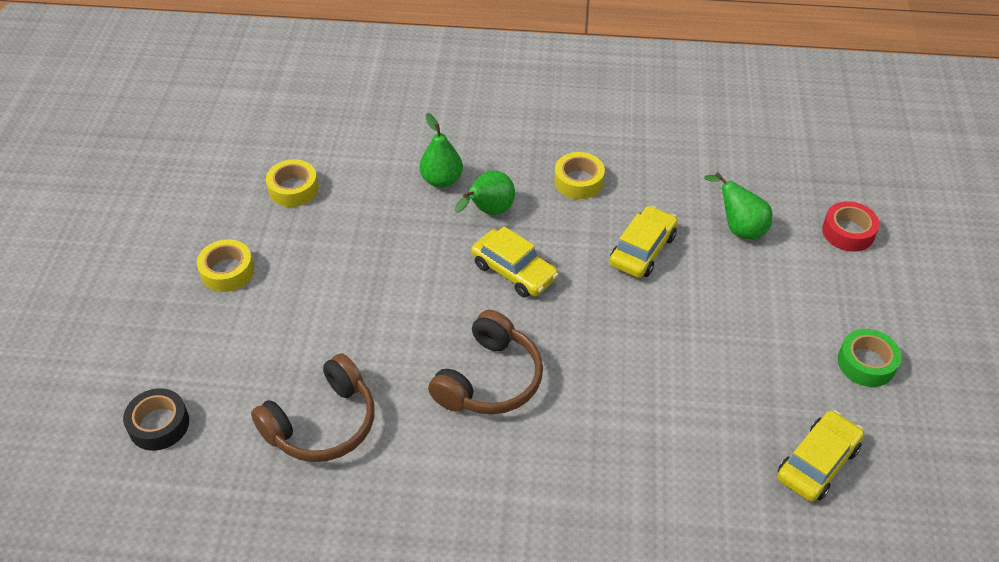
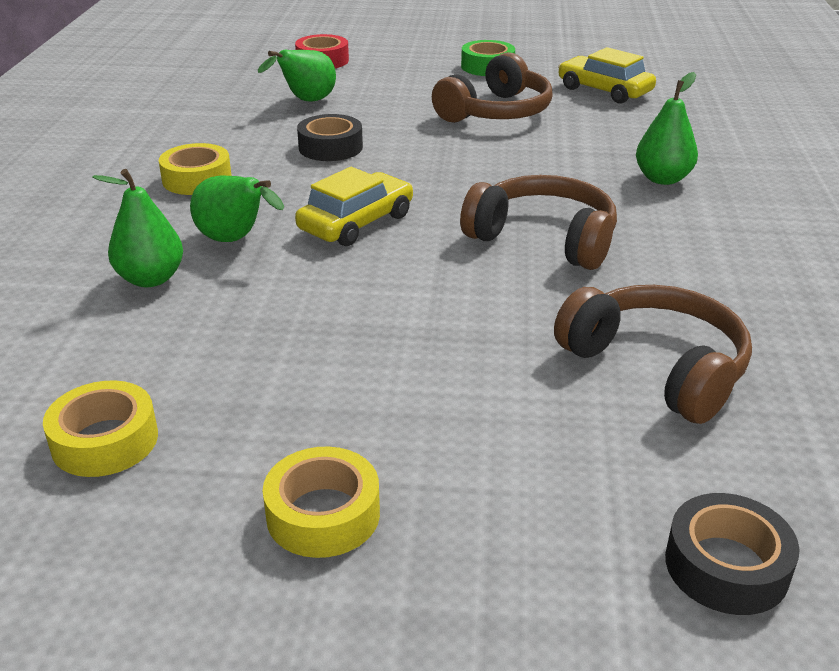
camera: 90 degrees left, 15 degrees down
(599, 478) = (662, 179): none -> green pear
(642, 250) = (330, 147): yellow car -> black tape
(738, 364) = (496, 112): none -> brown headphones

